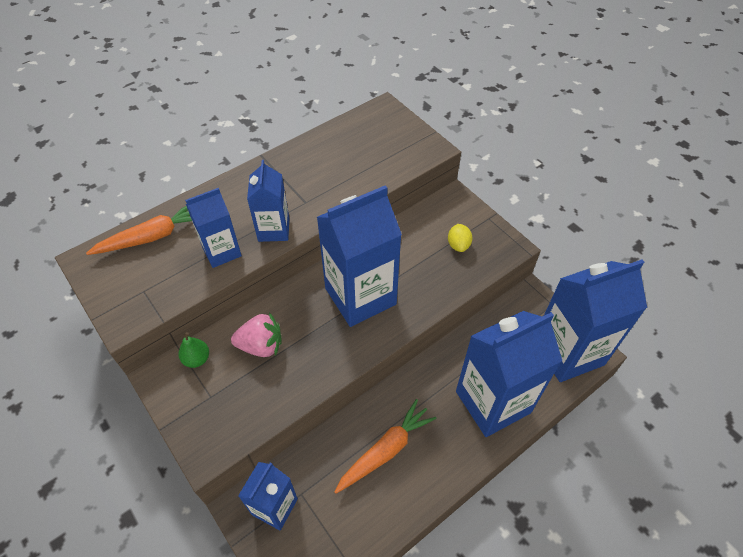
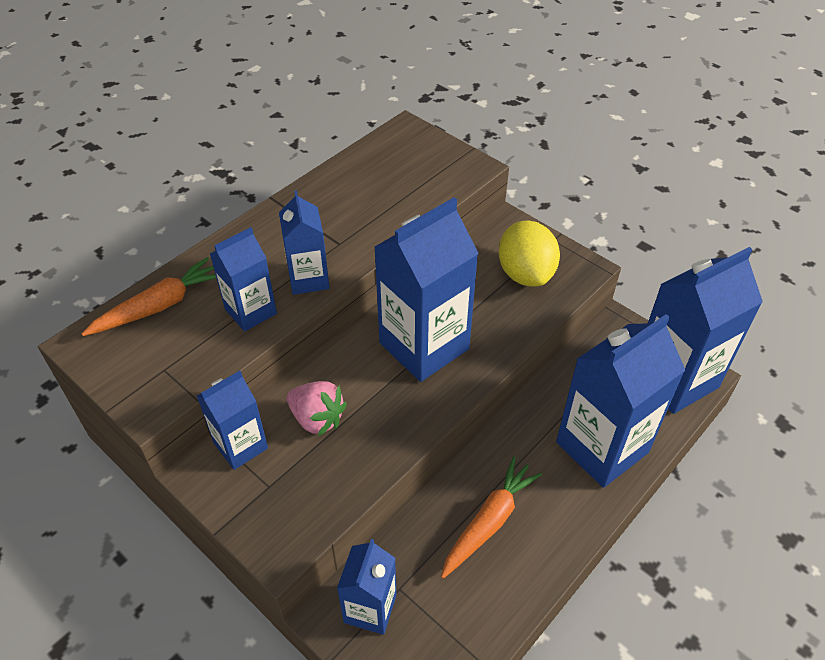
camera: 10 degrees left, 5 degrees down
(197, 359) = (241, 446): green pear -> blue carton
(261, 345) = (317, 418): pink strawberry -> pink strawberry turned 45 degrees clockwise
(458, 245) = (525, 273): yellow lemon -> yellow lemon, size x2.03

